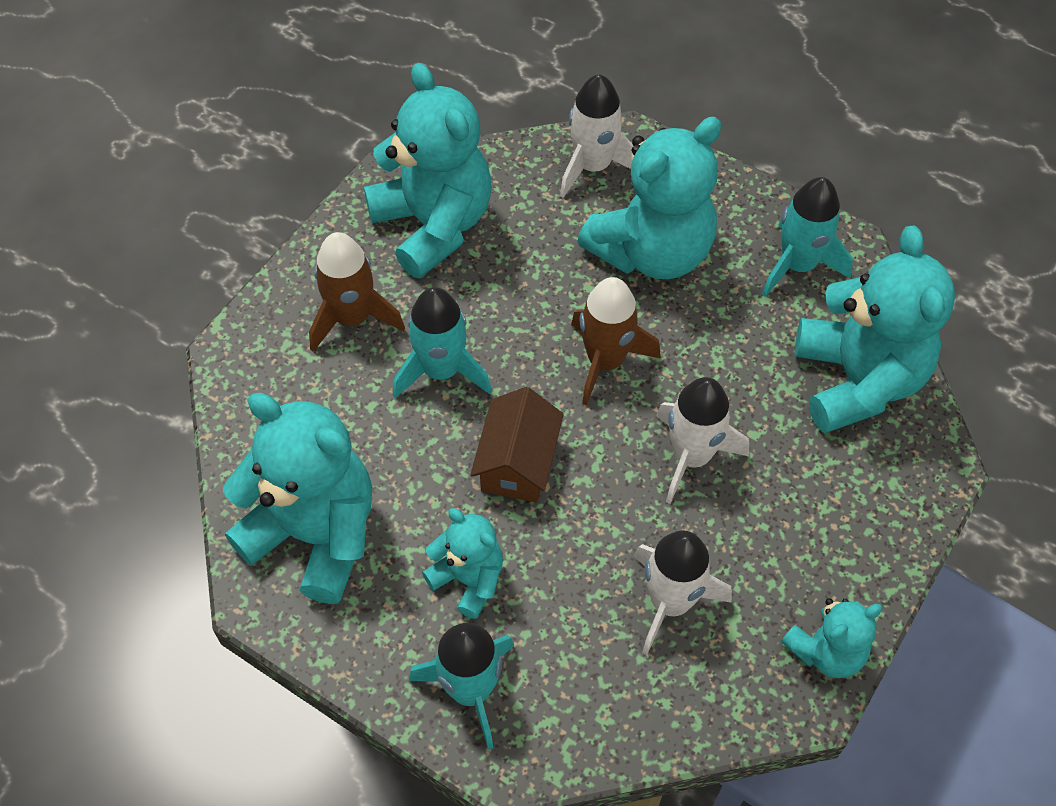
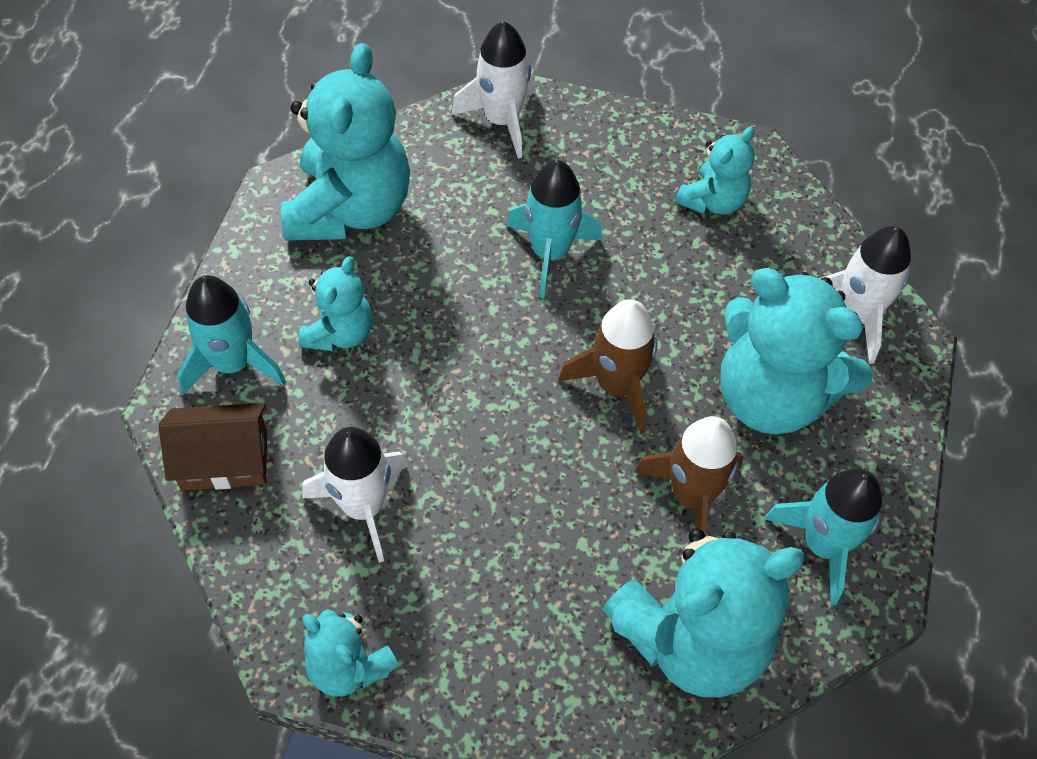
camera: 70 degrees right, 0 degrees up
(352, 318) = (579, 170): brown rocket -> brown rocket (691, 496)
(434, 225) = (713, 201): turquoise teddy bear -> turquoise teddy bear, size x0.53
(518, 463) = (473, 340): brown house -> brown house (224, 460)
(691, 456) = (533, 489): white rocket -> white rocket (502, 120)

